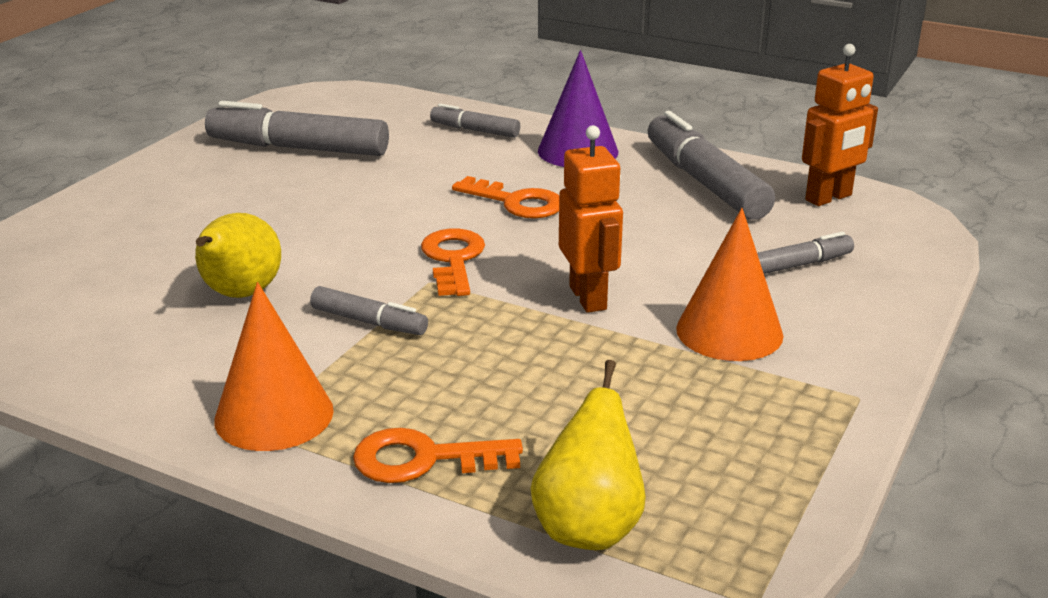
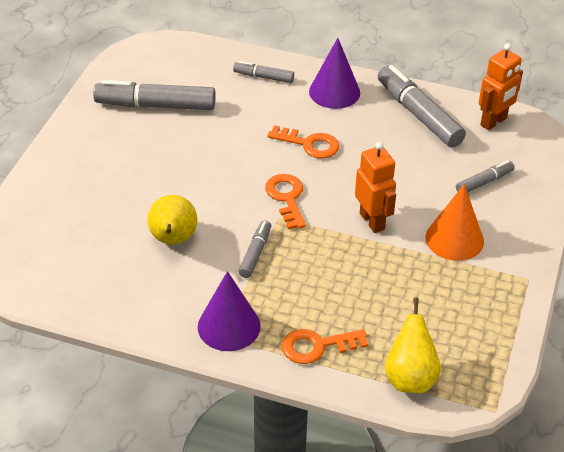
camera: 10 degrees left, 15 degrees up
(274, 415) = (229, 326): orange cone -> purple cone
(369, 322) = (255, 253): grey marker -> grey marker turned 90 degrees counterclockwise

